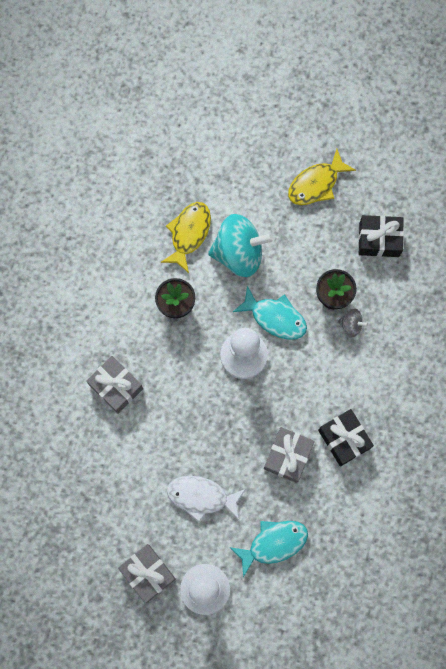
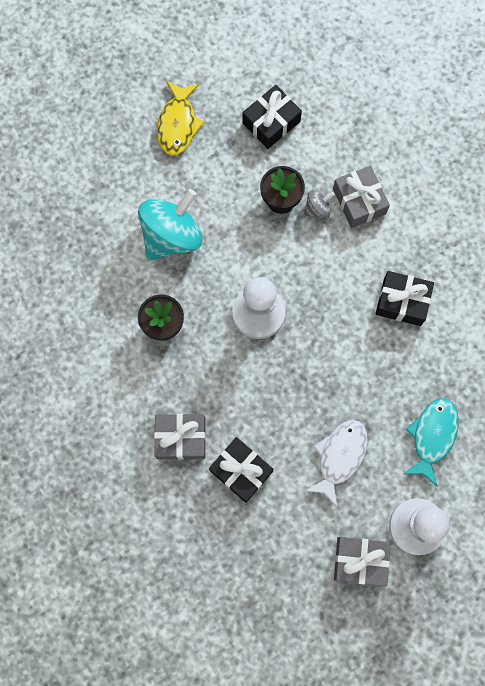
camera: 45 degrees left, 0 degrees up
(132, 443) = (241, 471): none -> black gift
(189, 233) = (115, 258): yellow fish -> none
(201, 497) = (339, 457): white fish -> white fish turned 150 degrees clockwise
(275, 317) = (252, 259): turquoise fish -> none
(288, 456) = (373, 357): grey gift -> grey gift (359, 201)

